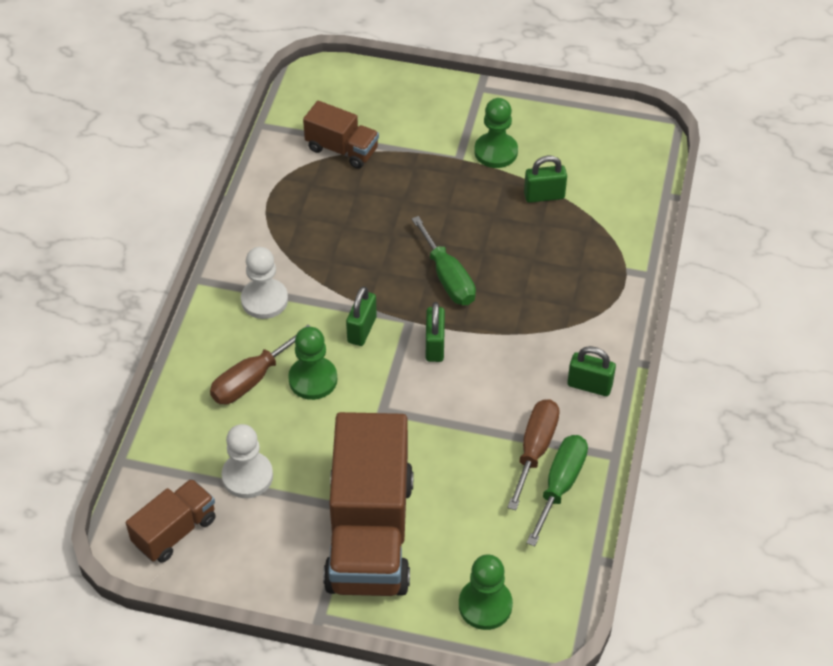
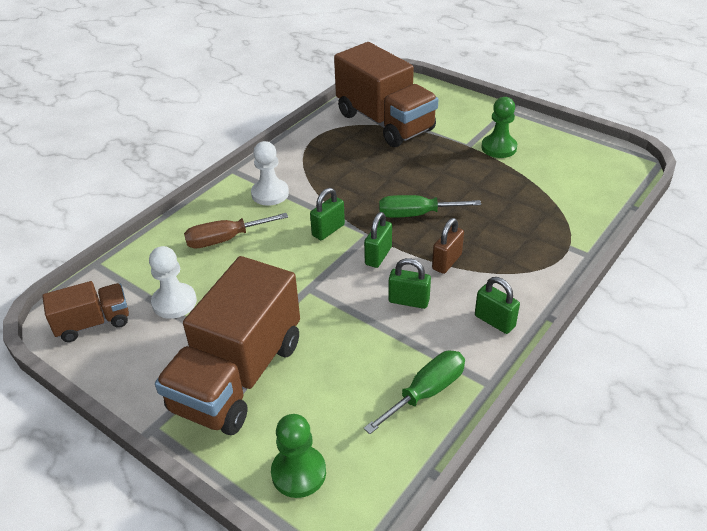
camera: 25 degrees right, 10 degrees down
(313, 379) = (269, 252): green pawn -> none
(342, 149) = (385, 122): brown truck -> brown truck, size x1.96
(448, 278) = (416, 214): green screwdriver -> green screwdriver turned 90 degrees clockwise
(510, 330) = (446, 262): none -> brown padlock
(535, 449) = (419, 356): brown screwdriver -> none
(544, 196) = (523, 182): green padlock -> green padlock (408, 301)

